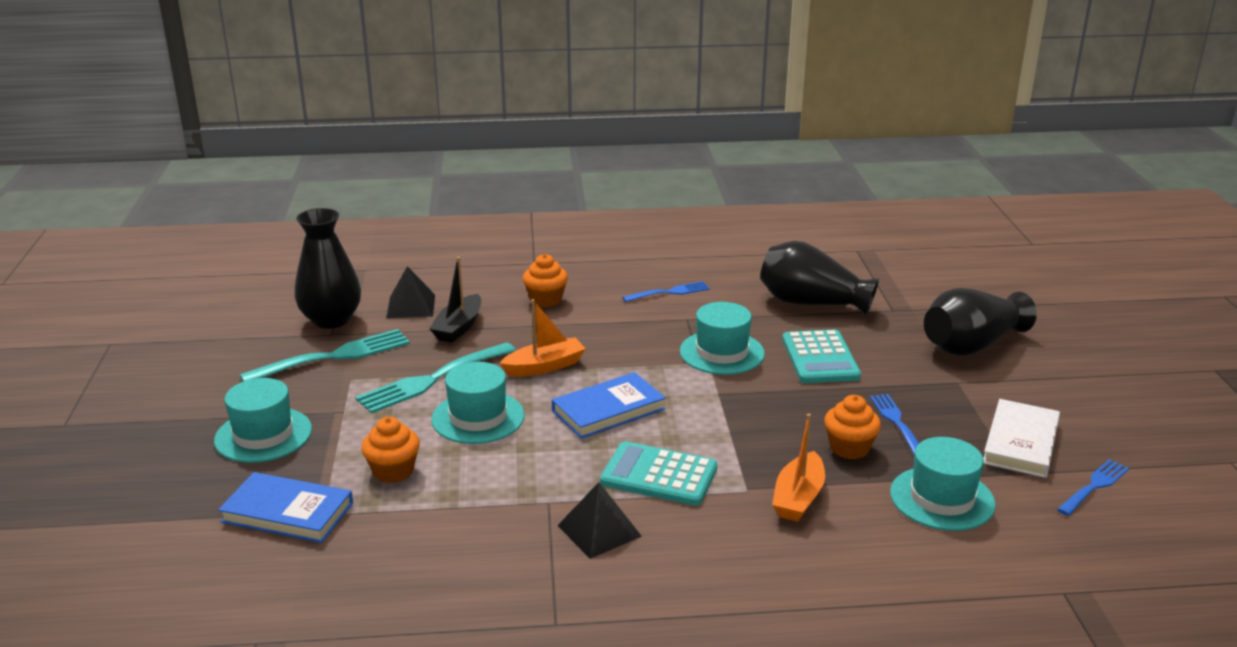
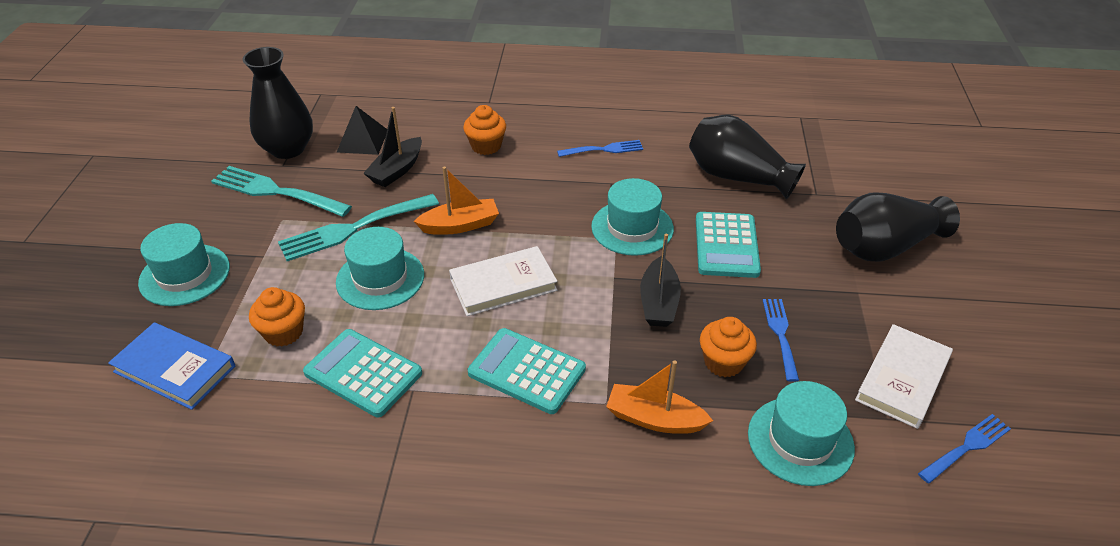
camera: 10 degrees right, 15 degrees up
(334, 357) = (276, 192): turquoise fork -> turquoise fork turned 135 degrees counterclockwise
(492, 494) = (363, 373): none -> turquoise calculator
(599, 530) = (449, 432): black pyramid -> none
(608, 410) = (503, 284): blue book -> white book
(770, 408) = (658, 302): none -> black boat
(798, 498) = (654, 419): orange boat -> orange boat turned 75 degrees clockwise

